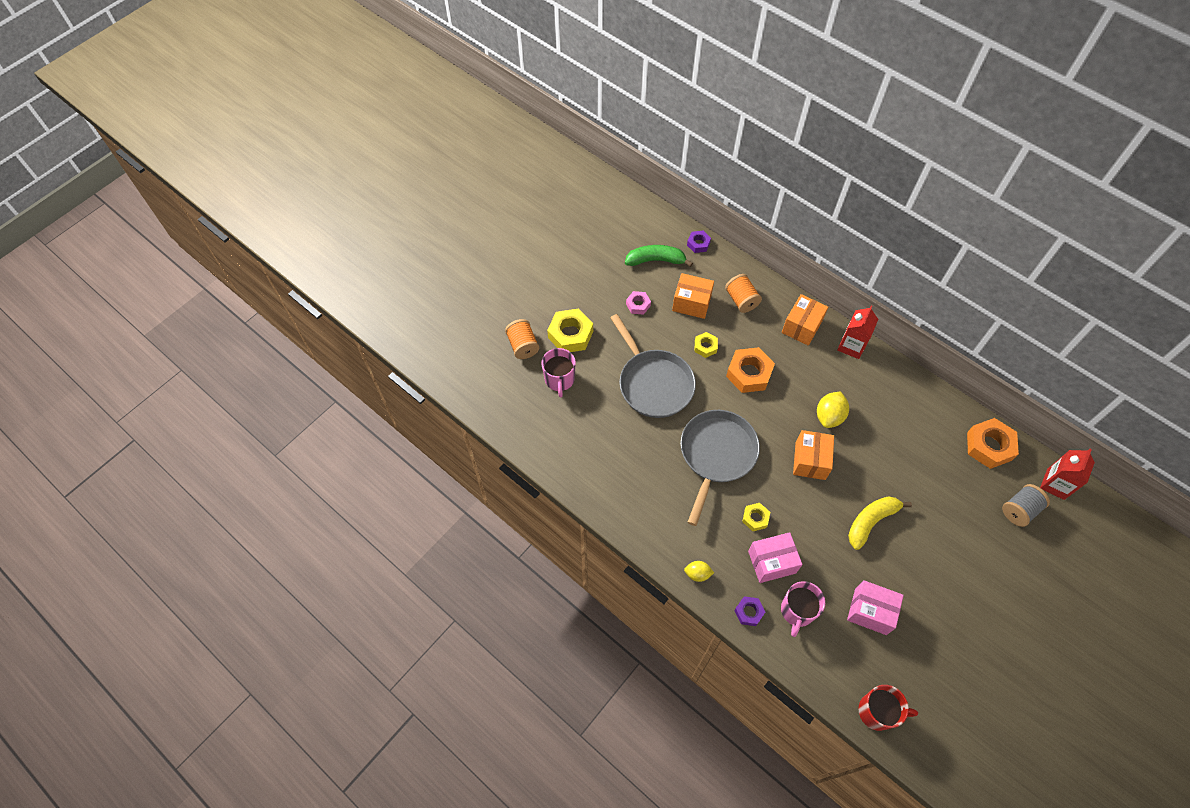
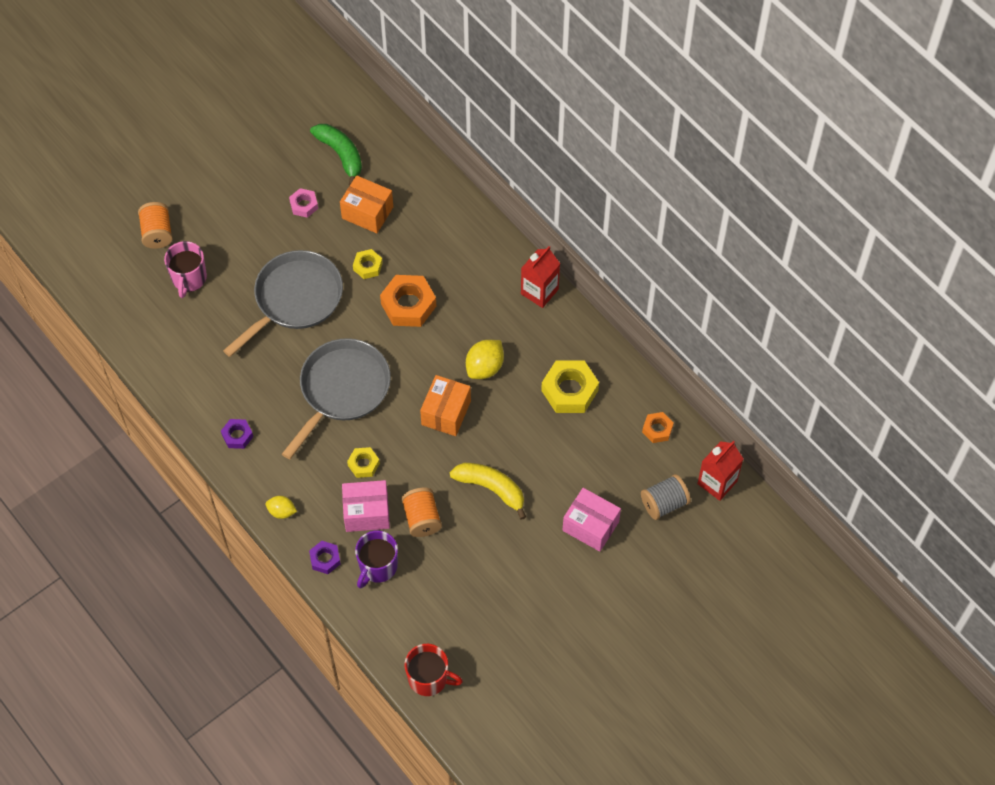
camera: 10 degrees right, 0 degrees up
(570, 334) = (215, 228): yellow nut -> yellow nut (569, 390)
(653, 383) = (295, 299): grey pan -> grey pan turned 120 degrees counterclockwise
(656, 260) = (341, 155): green banana -> green banana turned 45 degrees clockwise
(698, 244) = (398, 142): purple nut -> purple nut (237, 436)
(741, 300) = (427, 218): orange spool -> orange spool (422, 519)
(797, 611) = (377, 566): pink mug -> purple mug
(801, 327) = (488, 260): orange box -> none
(870, 611) = (457, 580): pink box -> pink box (590, 526)
(871, 521) = (491, 488): yellow banana -> yellow banana turned 60 degrees clockwise
(989, 446) = (657, 429): orange nut -> orange nut, size x0.55

